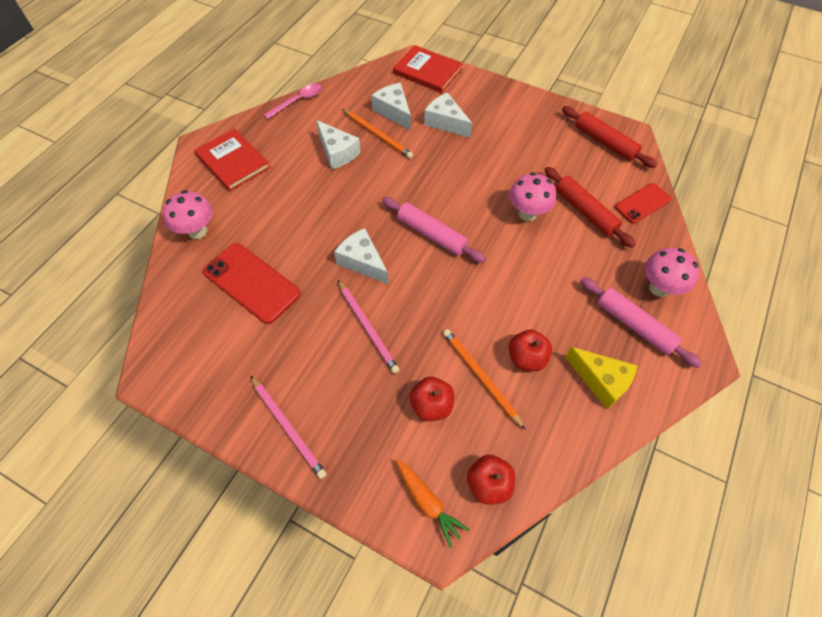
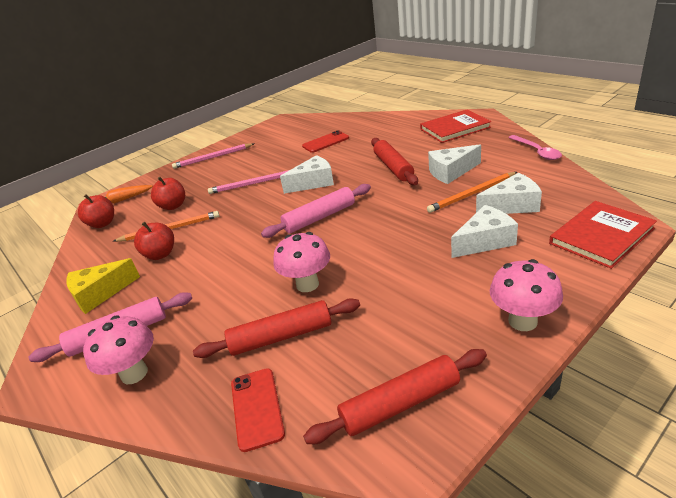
camera: 115 degrees right, 25 degrees down
(198, 231) = (384, 122): pink mushroom -> pink mushroom (522, 321)
(252, 283) = (326, 142): red phone -> red phone, size x0.62
(326, 198) = (393, 167): none -> red rolling pin

